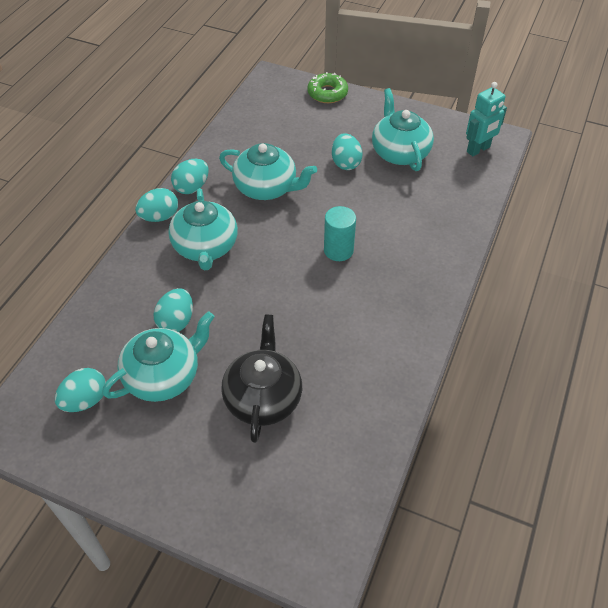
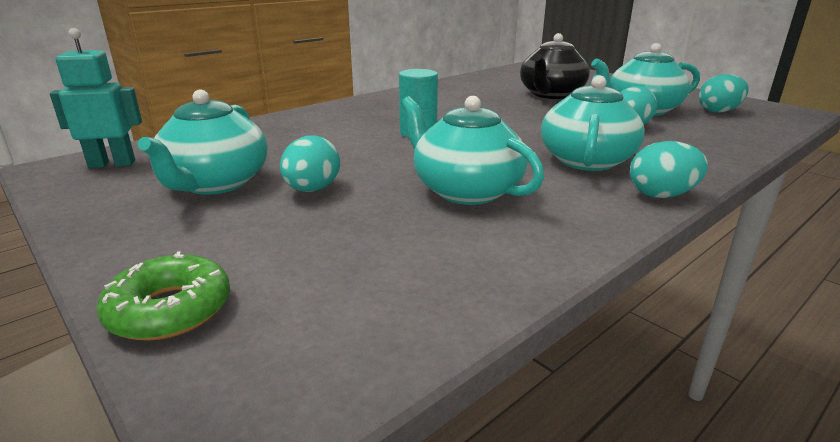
camera: 155 degrees left, 25 degrees down
(192, 187) = (600, 215): turquoise egg -> none

